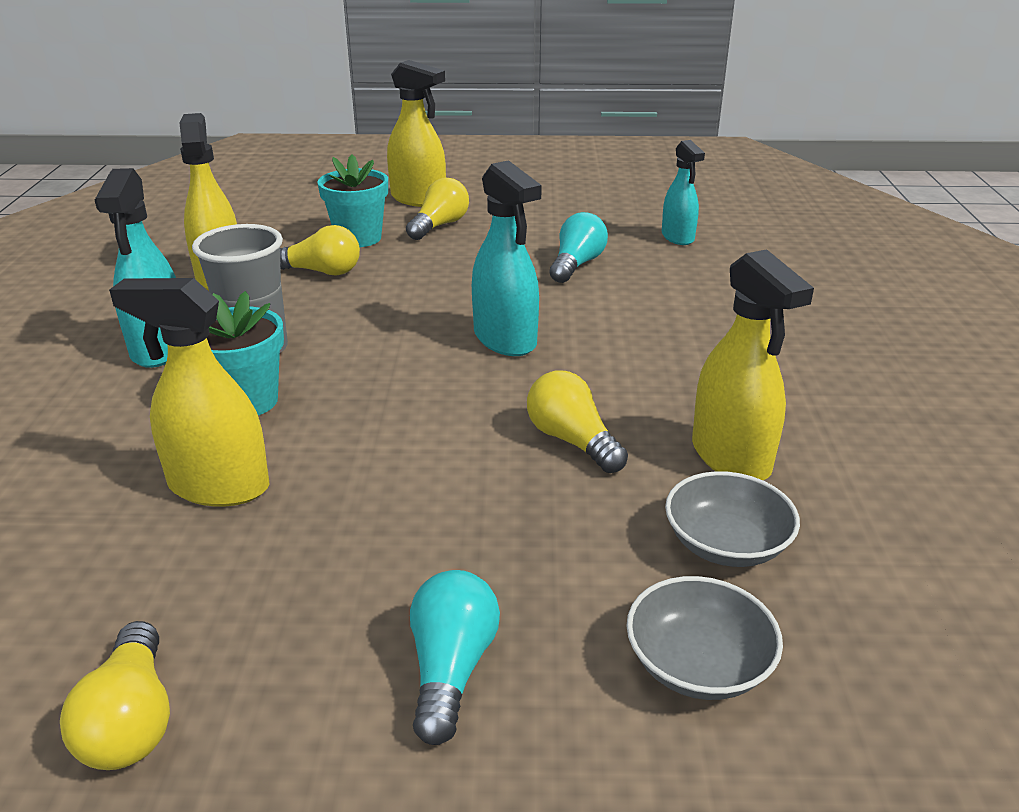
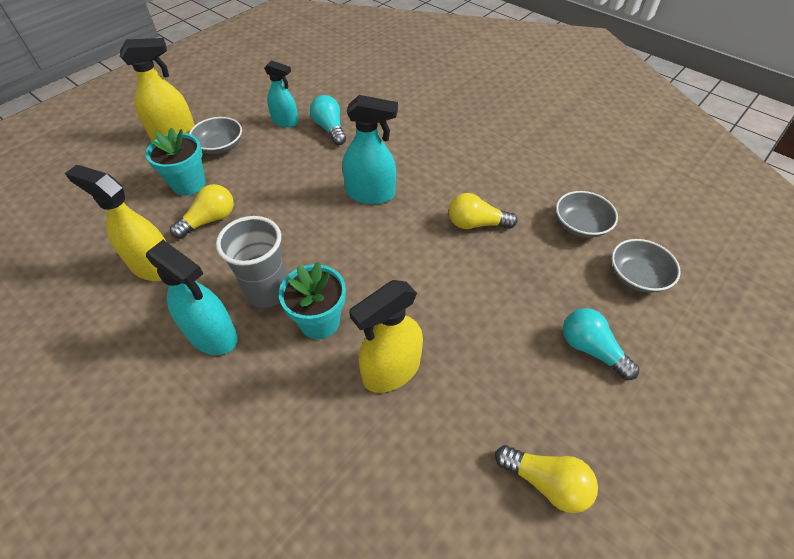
camera: 50 degrees left, 20 degrees up
(439, 226) = (220, 146): yellow light bulb -> grey bowl
(677, 237) = (346, 84): turquoise spray bottle -> turquoise spray bottle (285, 121)
(731, 457) = (531, 187): yellow spray bottle -> none

